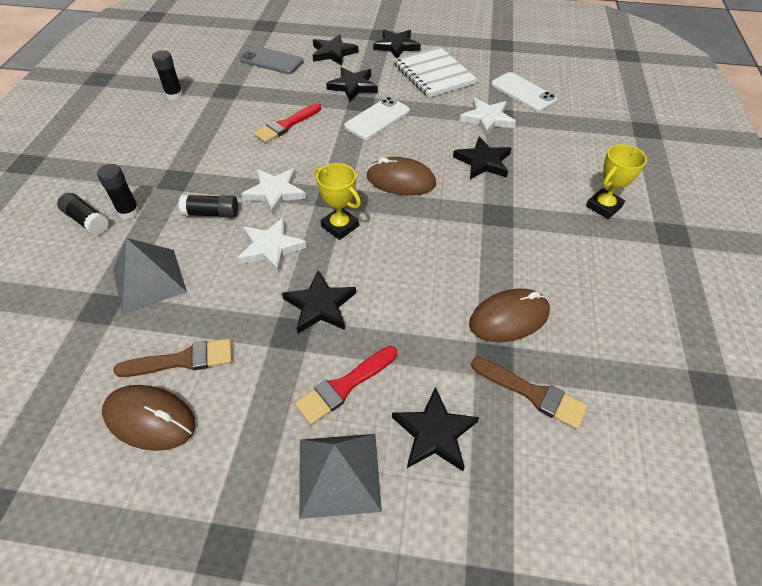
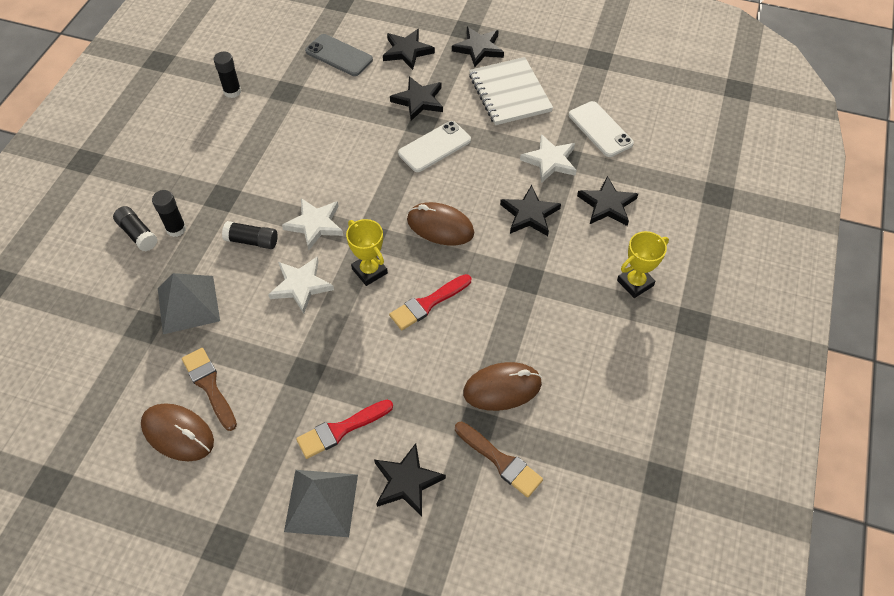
camera: 10 degrees right, 5 degrees up
(182, 360) = (209, 386): brown brush -> brown brush turned 120 degrees counterclockwise
(286, 125) = (339, 144): red brush -> red brush (428, 304)
(320, 305) = (335, 351): black star -> black star (607, 205)

